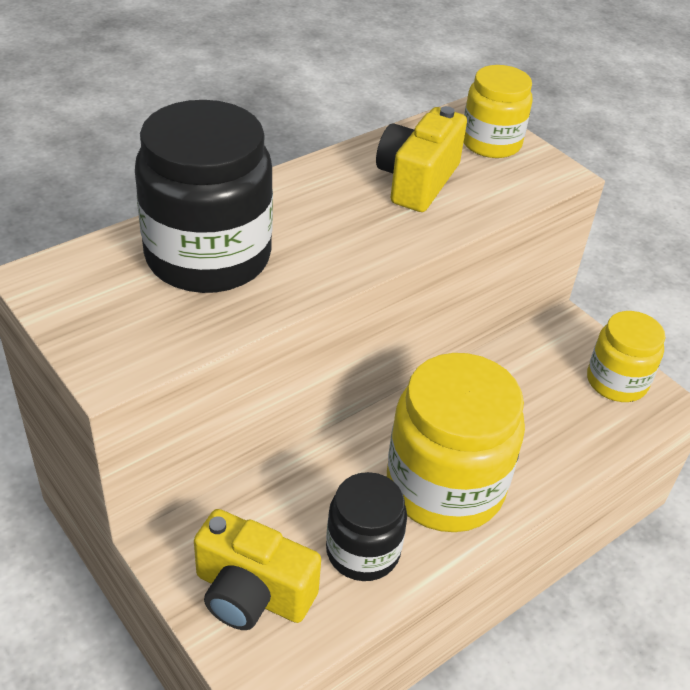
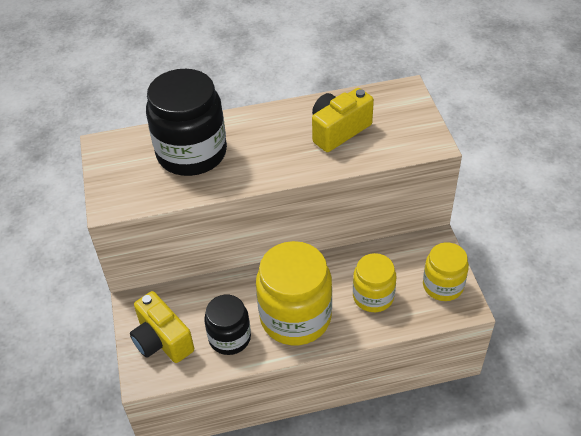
camera: 30 degrees right, 5 degrees up
(491, 143) = (404, 113): yellow jar -> yellow jar (373, 296)

